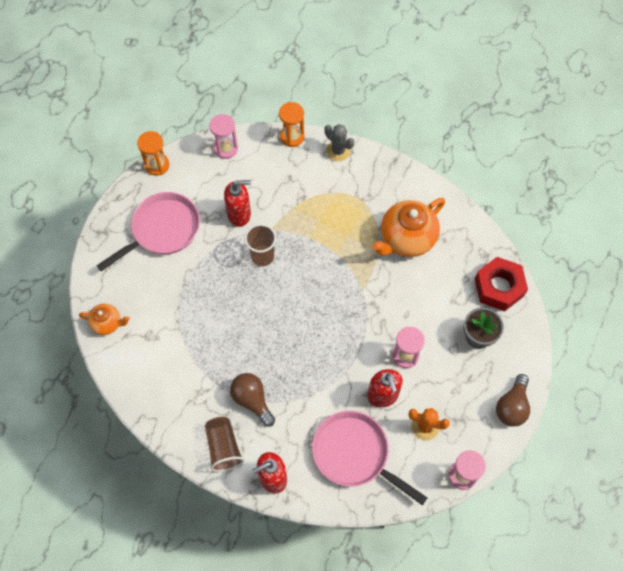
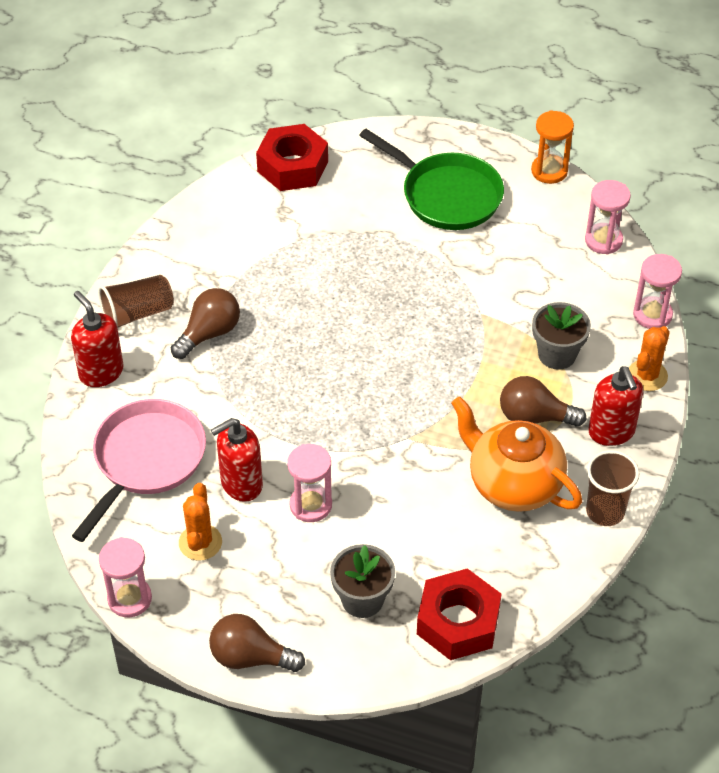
camera: 80 degrees right, 15 degrees down
(107, 323) = (293, 166): orange teapot -> red nut
(162, 230) = (446, 195): pink pan -> green pan
(239, 214) = (496, 274): red soap dispenser -> red soap dispenser (611, 432)
(262, 256) = (434, 310): brown cup -> brown cup (605, 511)
(292, 137) = (652, 315): orange hourglass -> pink hourglass
(313, 194) = (557, 354): none -> grey flower pot
(338, 151) = (647, 375): grey cactus -> orange cactus
(358, 217) = (534, 417): none -> brown light bulb

